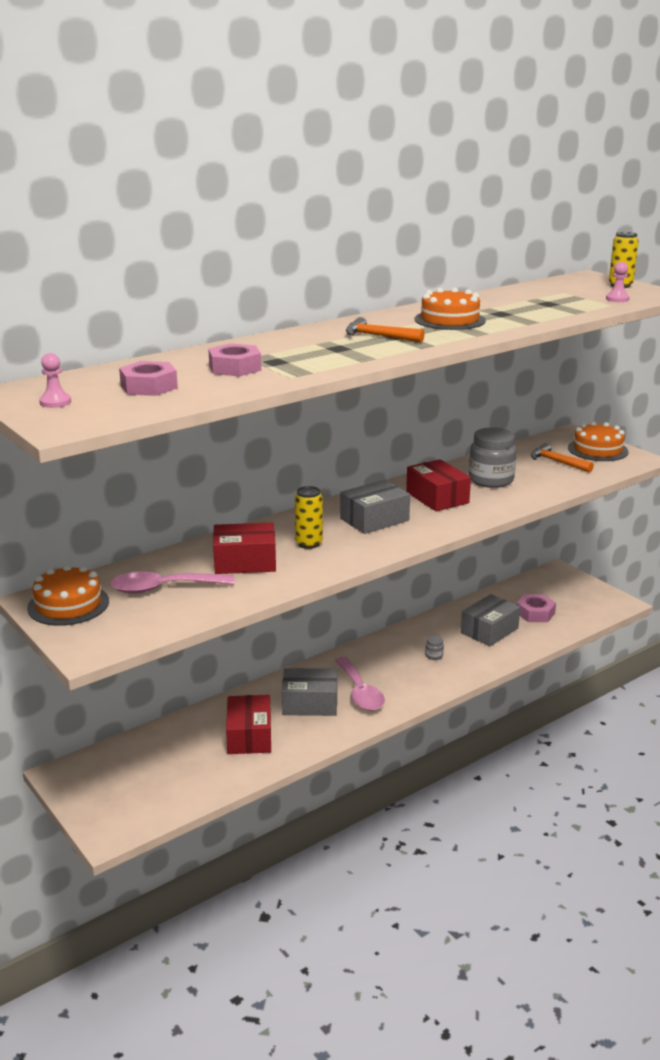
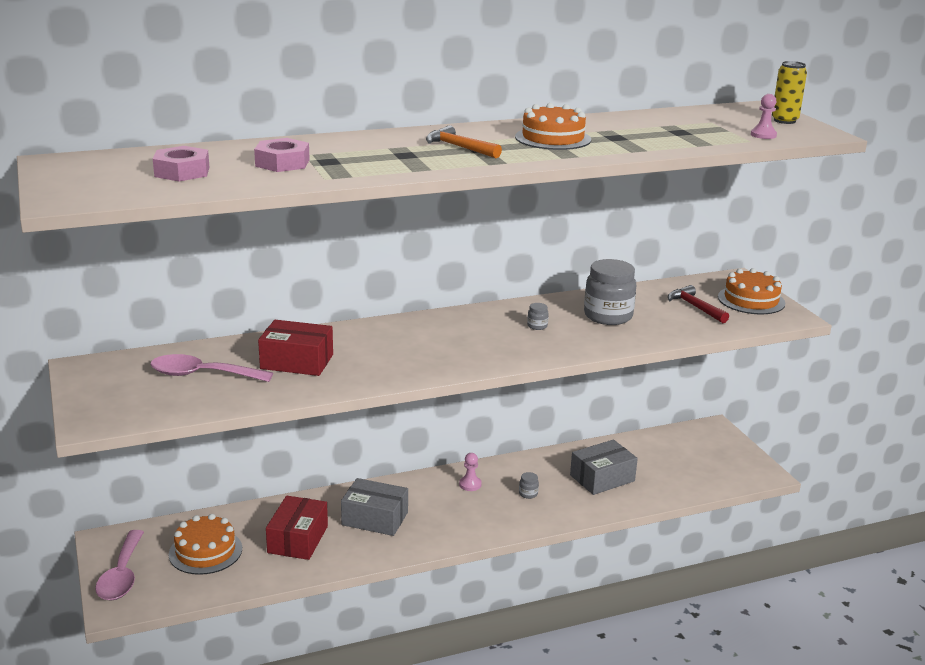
camera: 15 degrees right, 0 degrees up
(55, 402) = (82, 176): pink pawn -> pink pawn (470, 484)
(68, 604) = (106, 376): orange cake -> orange cake (205, 551)
(309, 543) = (372, 353): yellow can -> none
(360, 692) = (431, 517): pink spoon -> pink spoon (122, 575)
(374, 519) = (455, 339): grey box -> none
(437, 497) = (537, 326): red box -> grey jar
(535, 613) = (662, 468): pink nut -> none
(557, 462) = (695, 307): orange hammer -> red hammer

